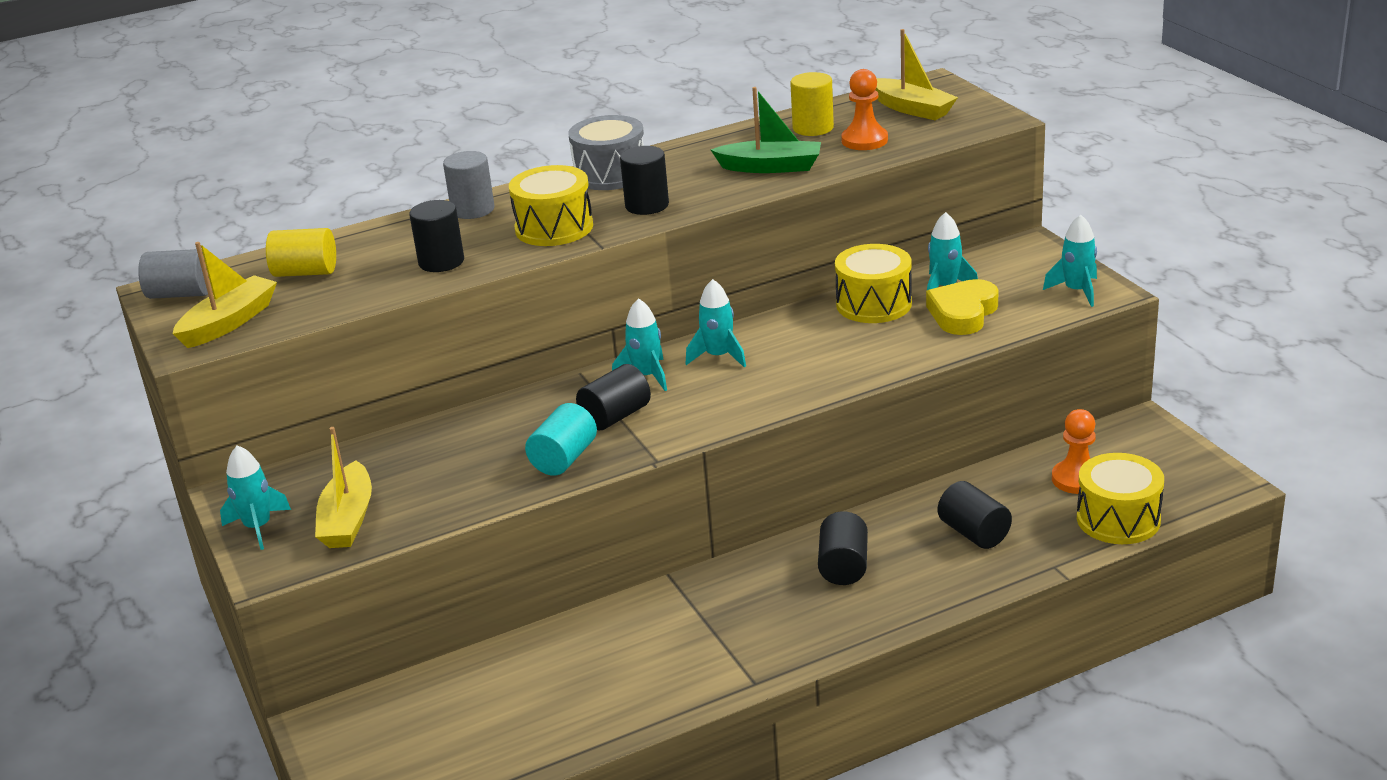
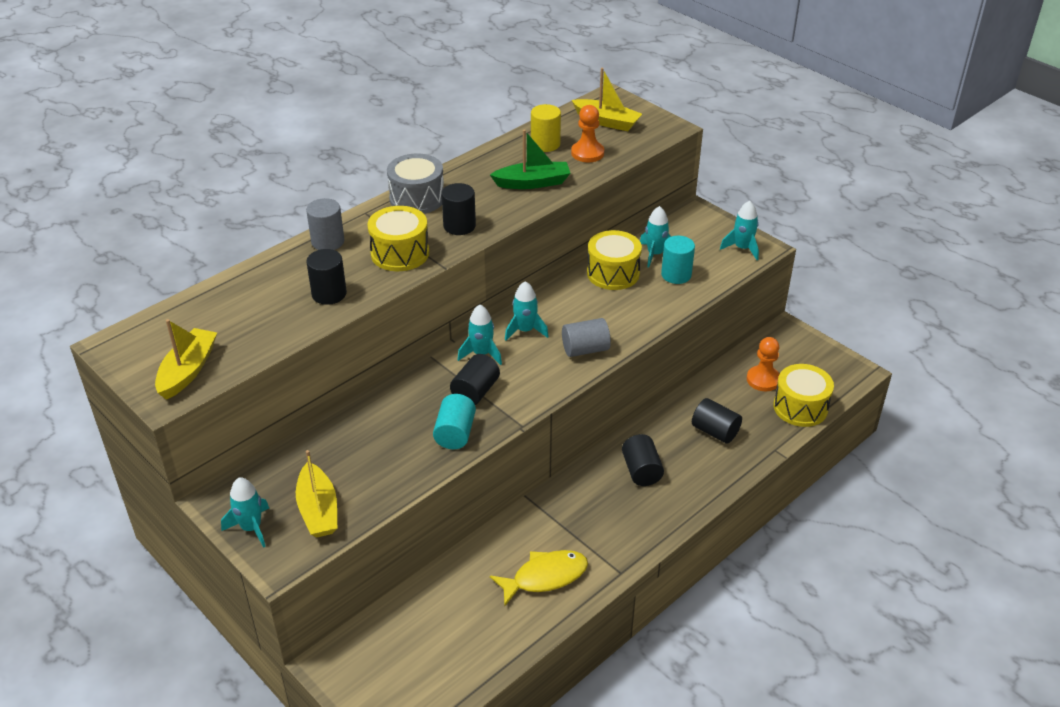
camera: 20 degrees left, 10 degrees up
(181, 294) = (131, 347): grey cylinder -> grey cylinder (585, 349)
(305, 272) = (225, 315): yellow cylinder -> none
(647, 672) = (545, 577): none -> yellow fish
(963, 313) = (676, 275): yellow heart -> turquoise cylinder

